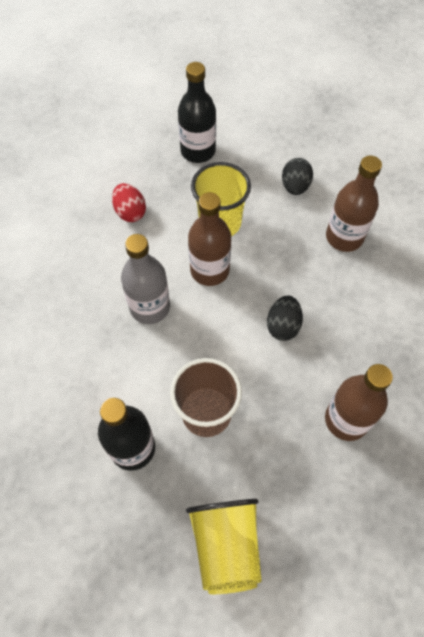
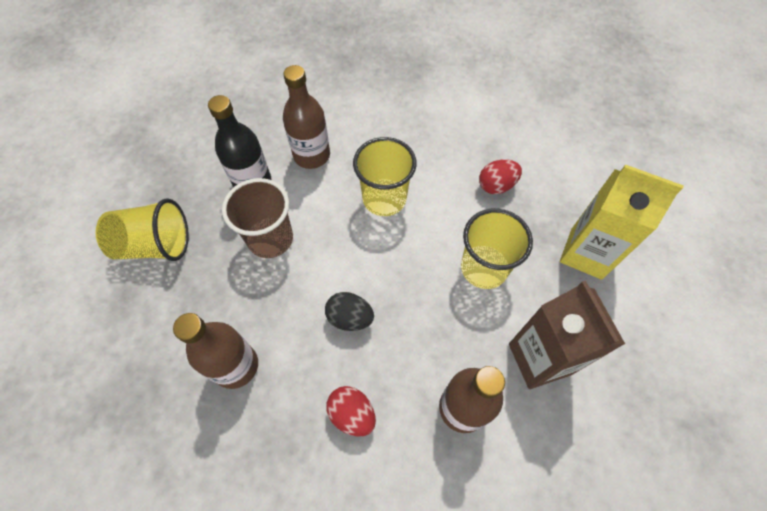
camera: 95 degrees right, 0 degrees up
(150, 307) = (384, 199): grey bottle -> yellow cup
(198, 151) = (586, 253): black bottle -> yellow carton
(209, 270) = (422, 253): brown bottle -> brown bottle (312, 155)
(295, 186) = (539, 359): black egg -> brown carton
(366, 315) = (352, 414): none -> red egg

